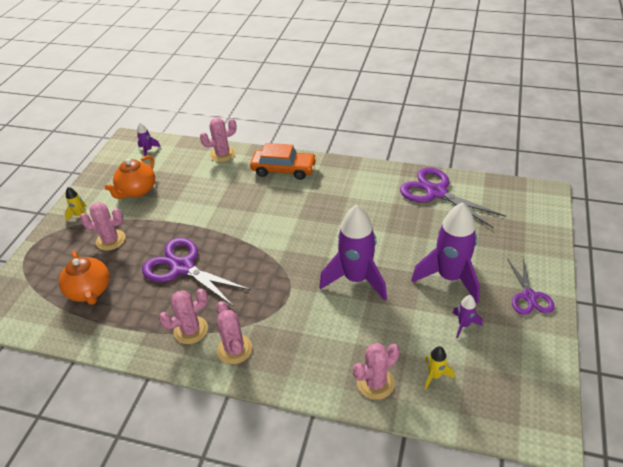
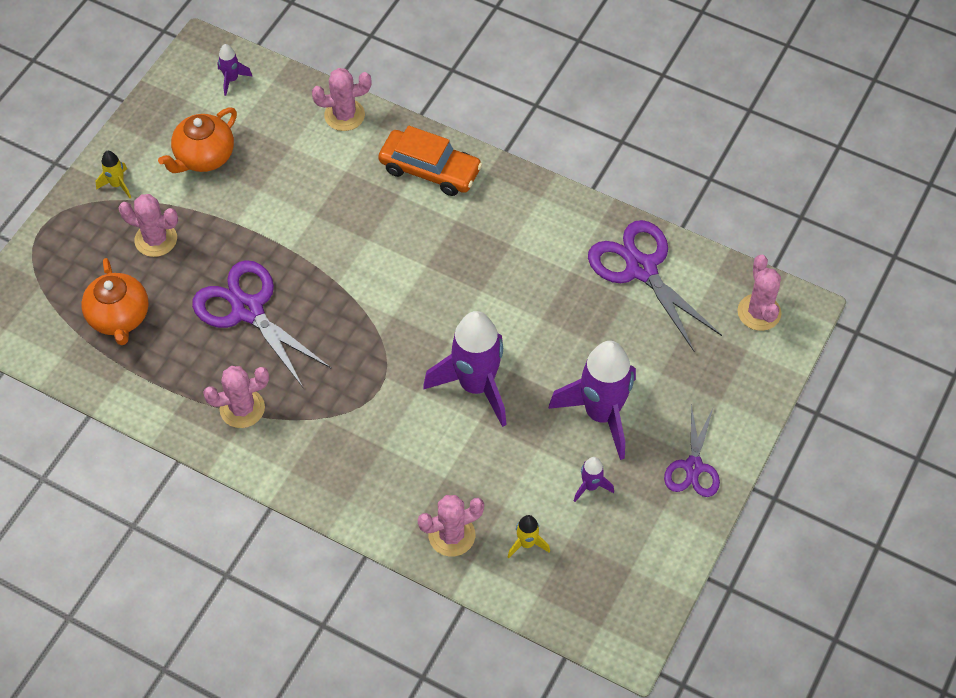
camera: 10 degrees right, 15 degrees up
(235, 349) = (292, 449): pink cactus -> pink cactus (759, 312)

